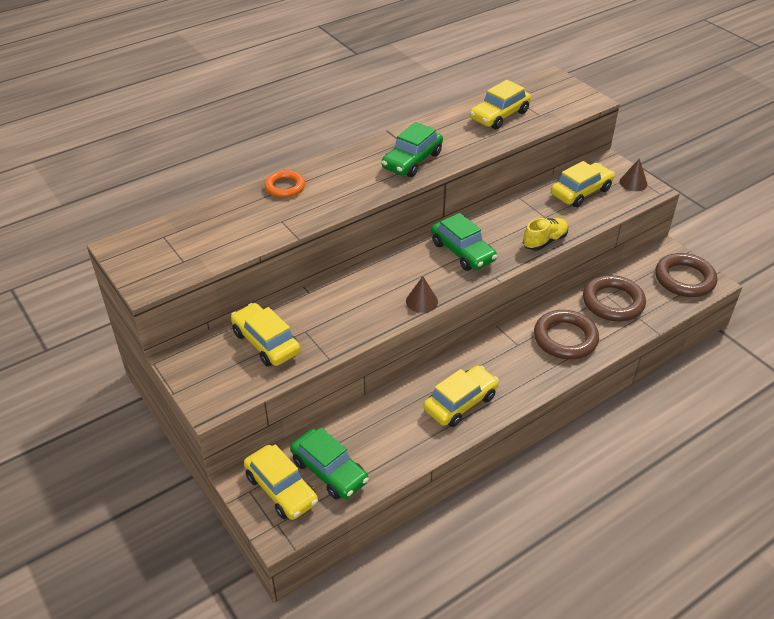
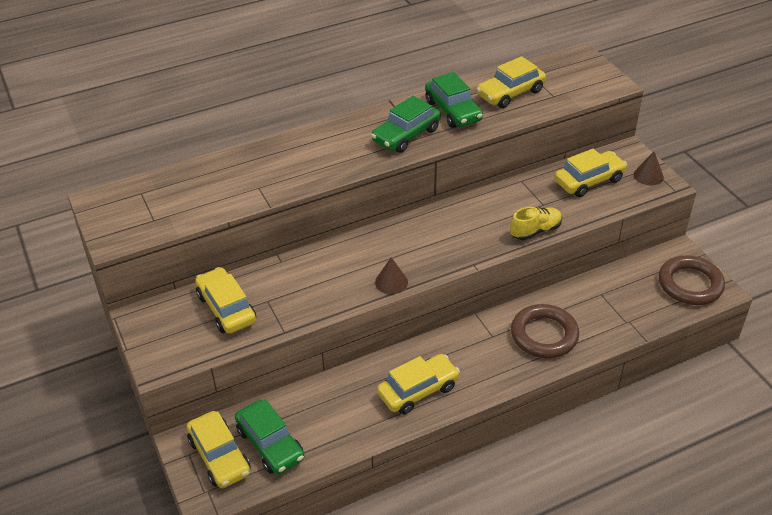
camera: 10 degrees right, 0 degrees up
(285, 187) = (271, 152): orange ring -> none
(462, 252) = (447, 234): green car -> green car (453, 111)
(613, 302) = (605, 301): brown ring -> none

